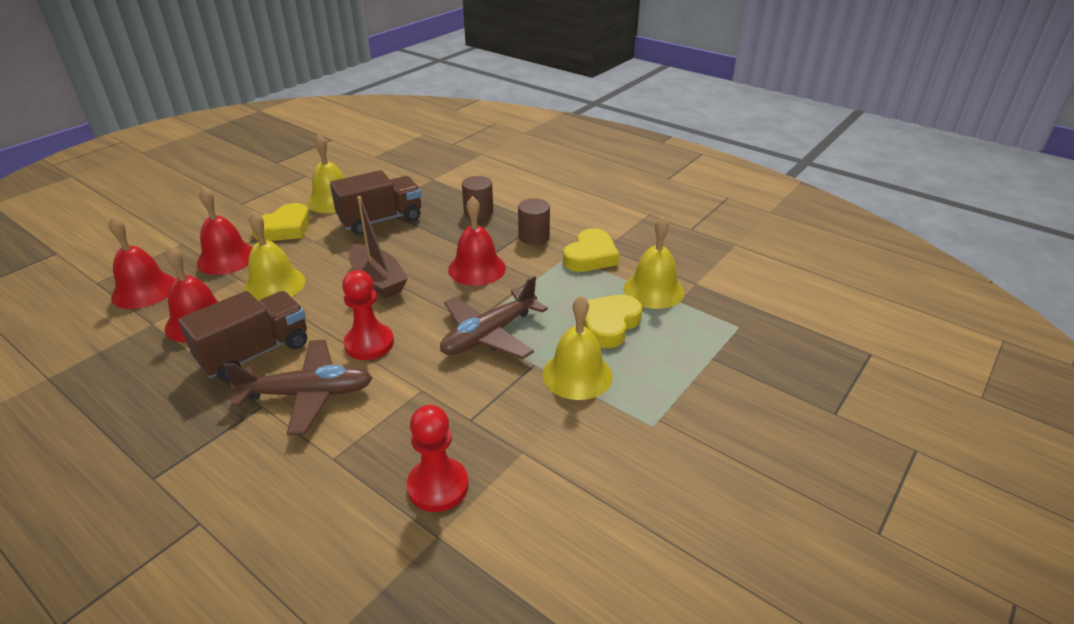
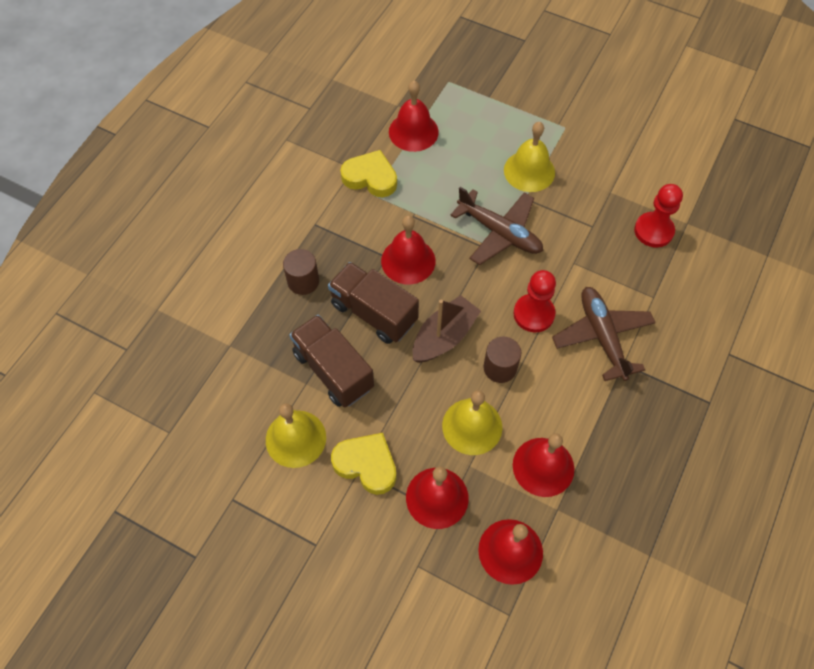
camera: 100 degrees left, 25 degrees up
(255, 353) = (569, 396): brown truck -> brown truck (374, 313)
(534, 236) = (344, 225): brown cylinder -> brown cylinder (500, 368)
(609, 324) = (466, 157): yellow heart -> none
(653, 290) = (413, 131): yellow bell -> red bell

